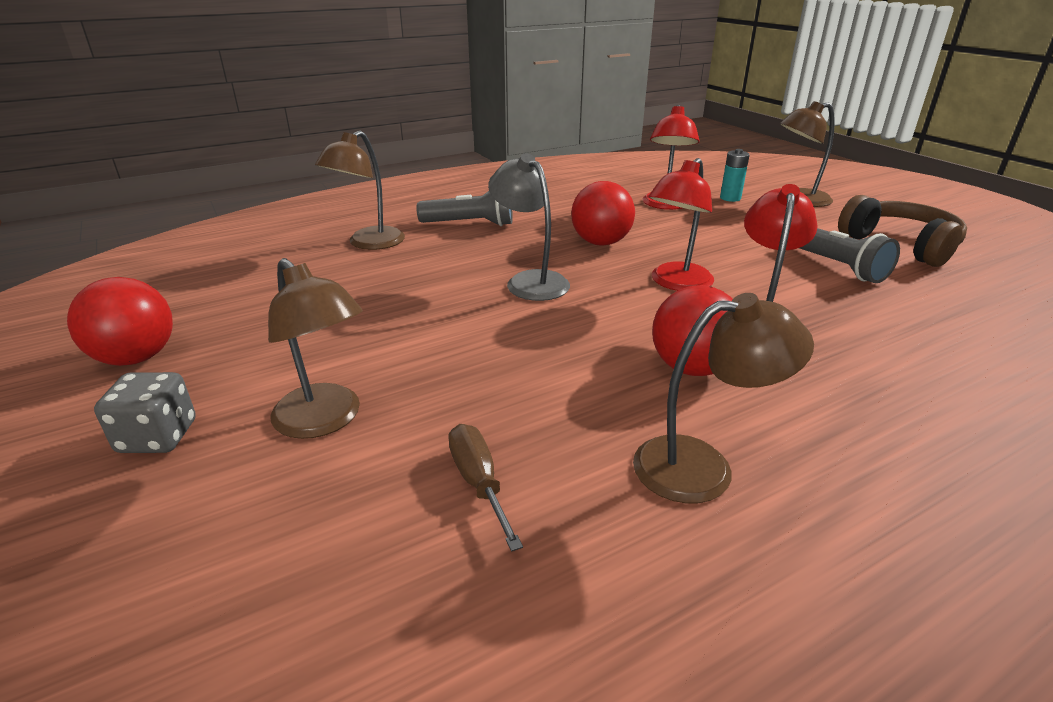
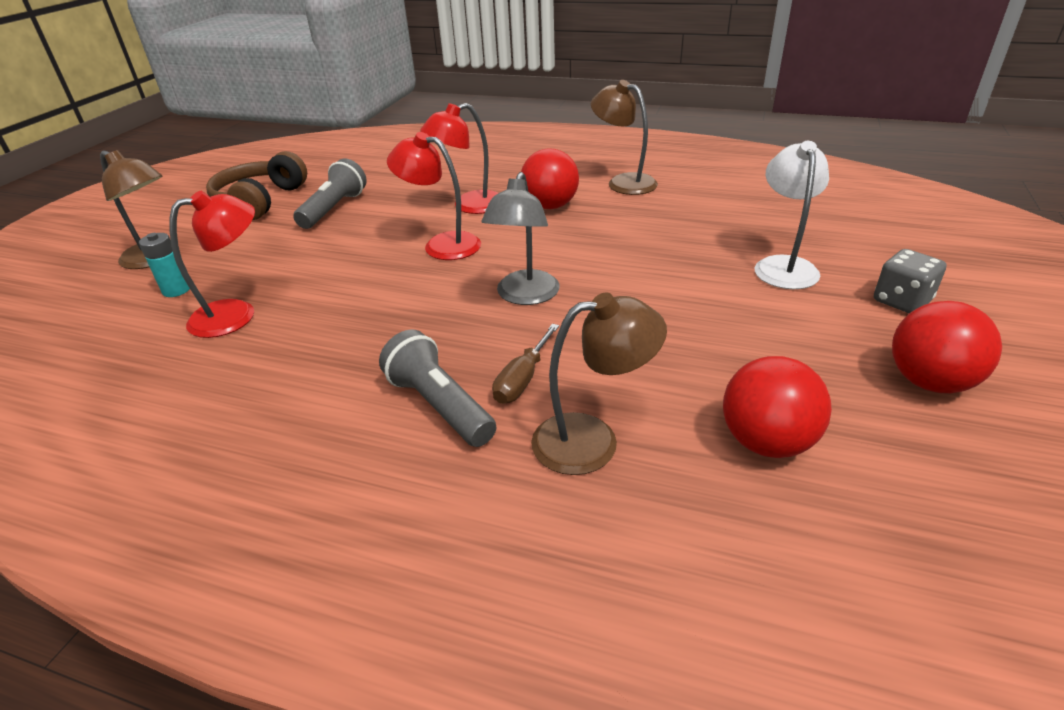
camera: 130 degrees left, 5 degrees up
(325, 421) = (783, 266): brown lamp -> white lamp
(479, 482) = (724, 212): brown screwdriver -> brown screwdriver (522, 379)
(600, 243) = (396, 303): red ball -> red ball (766, 442)
(676, 283) = (442, 244): red lamp -> red lamp turned 150 degrees counterclockwise

